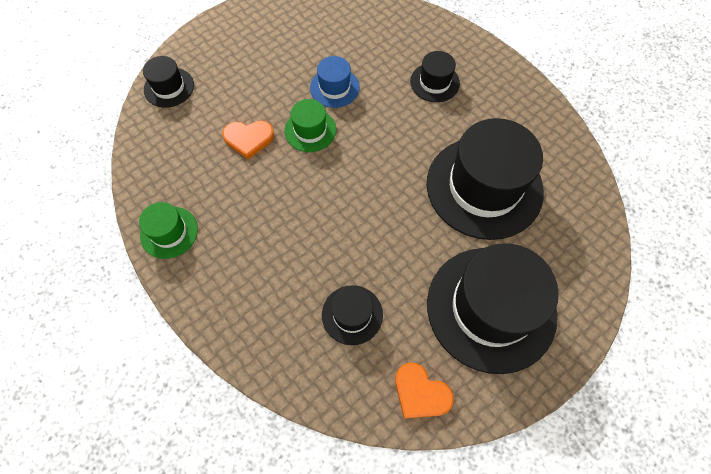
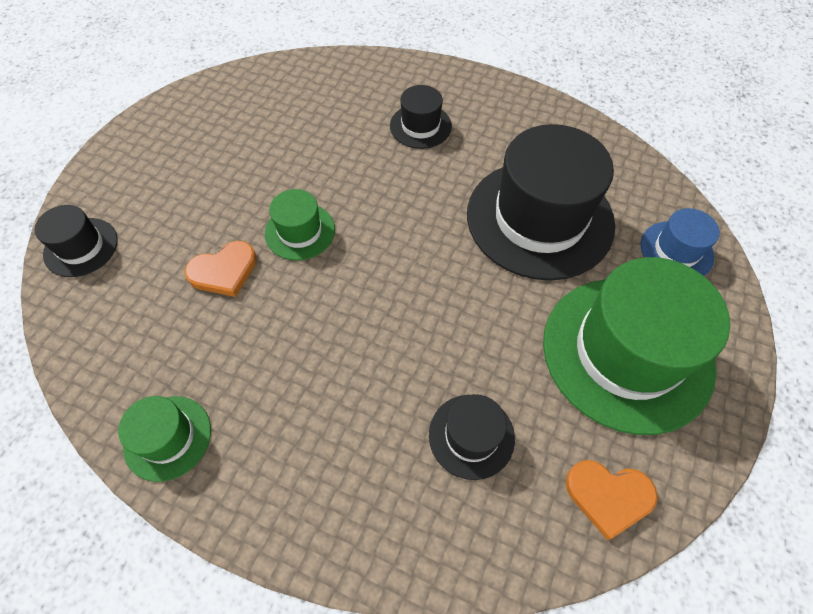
camera: 25 degrees left, 5 degrees down
(334, 87) = (305, 171): blue hat -> blue hat (676, 250)
(491, 308) = (627, 352): black hat -> green hat

